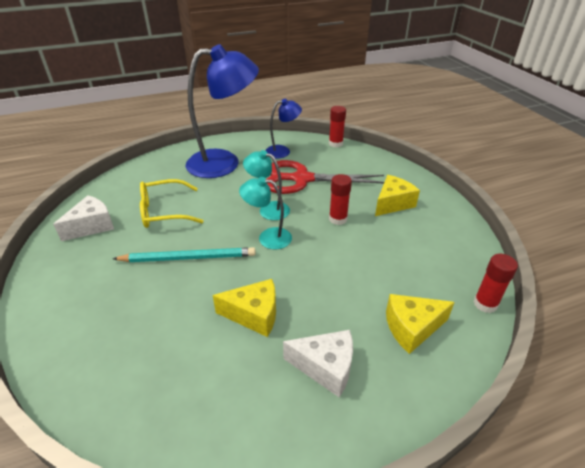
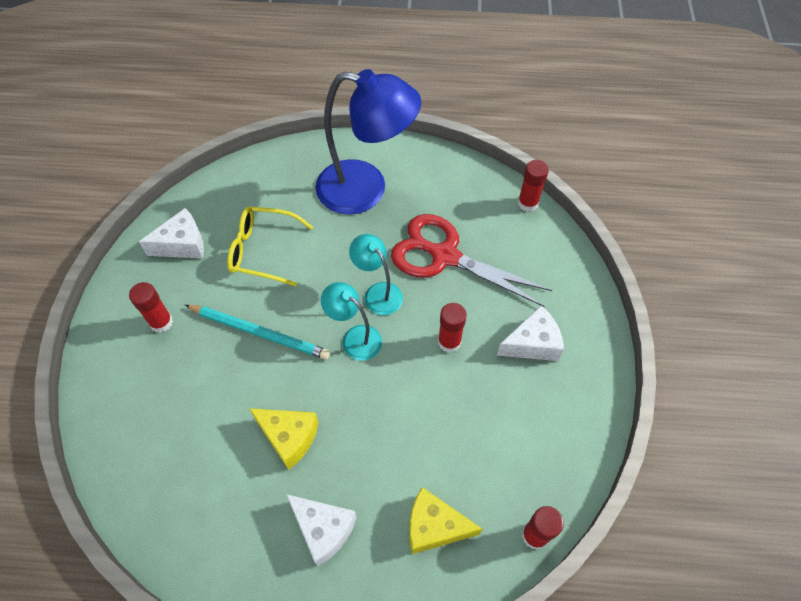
camera: 25 degrees right, 20 degrees up
(94, 278) = (161, 322): none -> red glue stick
(283, 151) = (449, 193): blue lamp -> none
(393, 203) = (532, 343): yellow cheese -> white cheese

